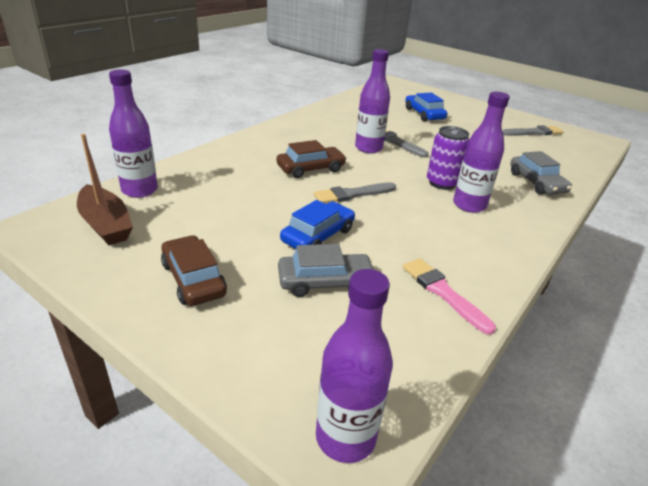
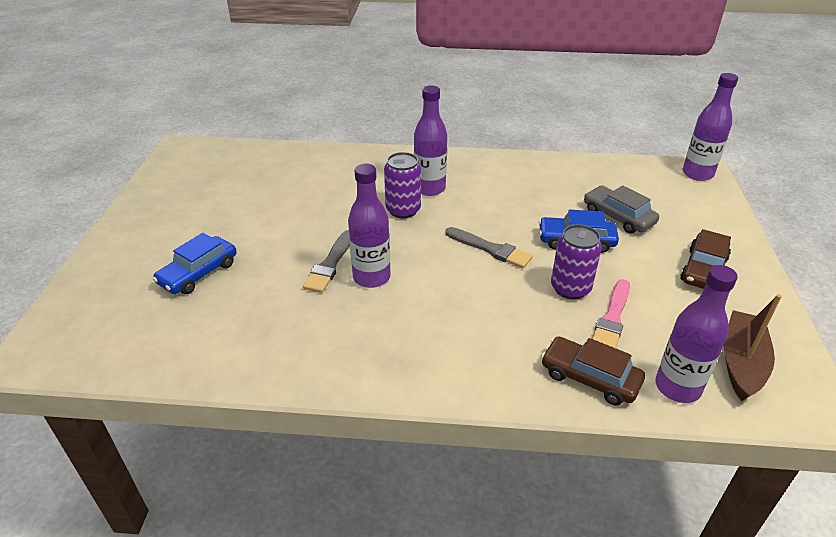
camera: 120 degrees left, 5 degrees up
(269, 202) = (570, 288): none -> purple can
(311, 169) = (474, 295): brown car -> brown car (590, 378)
(443, 293) = (560, 174): pink brush -> pink brush (612, 318)
(534, 132) = (195, 185): grey brush -> none
(536, 183) = (341, 167): grey car -> none

